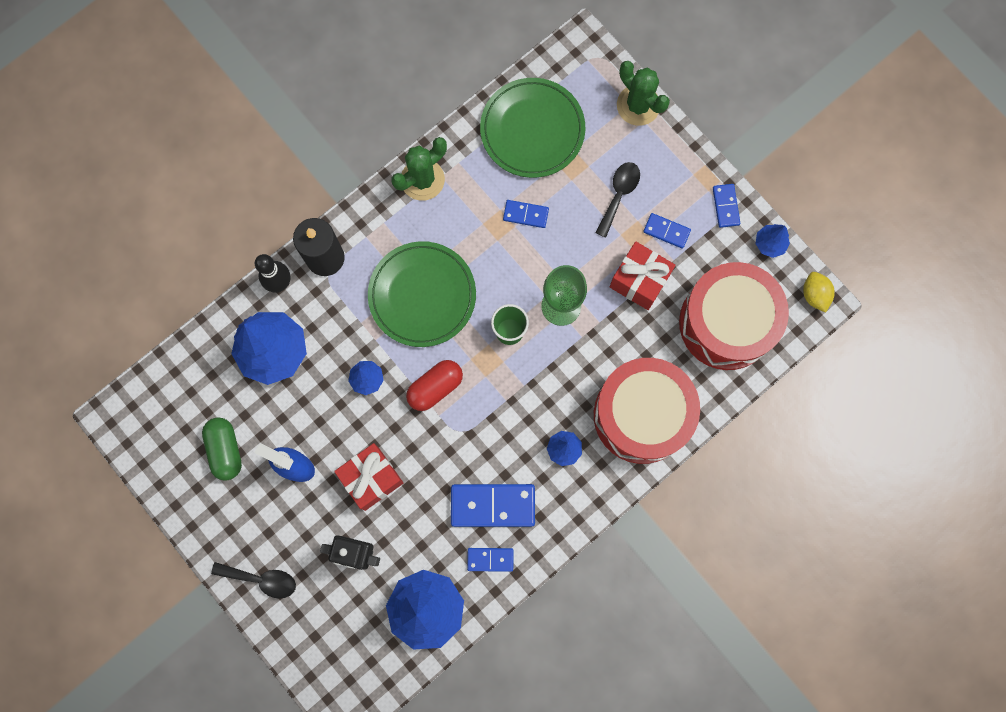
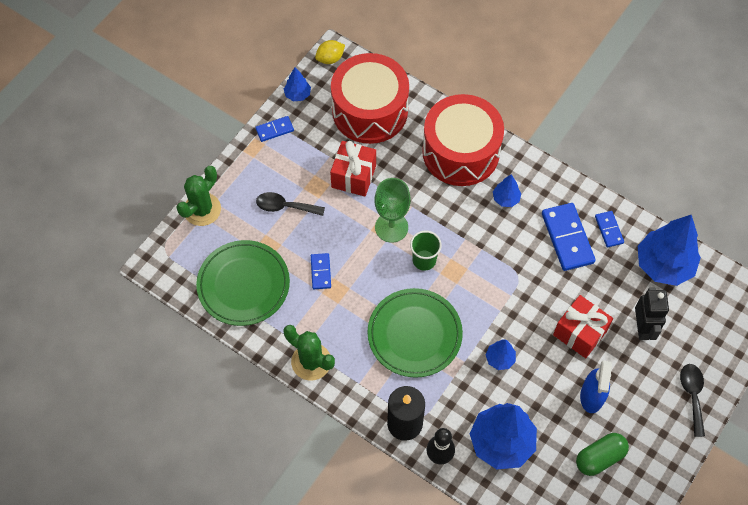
camera: 105 degrees left, 15 degrees down
(435, 387) = (489, 304): red capsule -> none
(666, 231) = (307, 166): blue domino -> none

